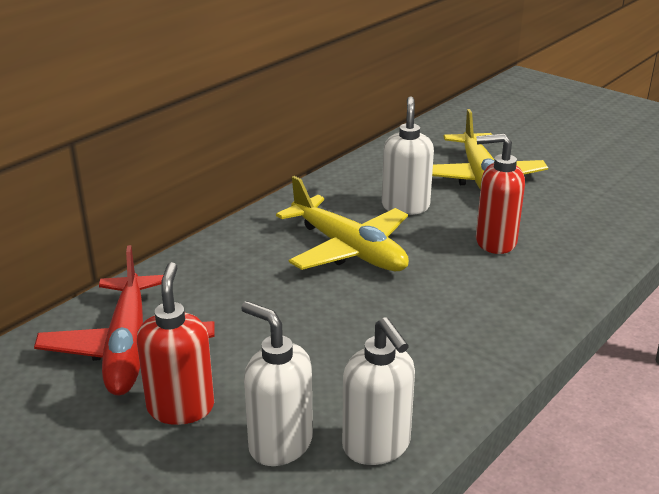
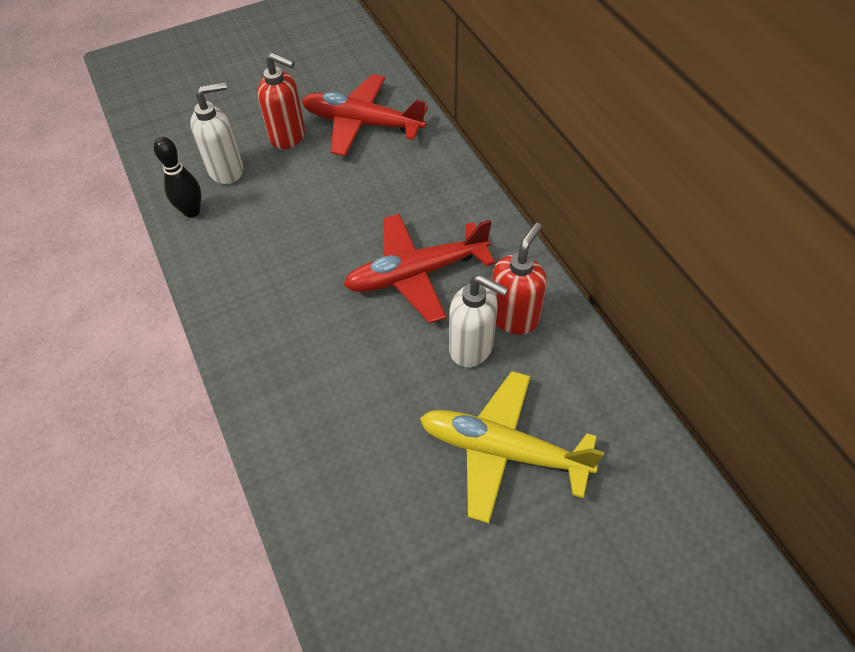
camera: 115 degrees right, 25 degrees up
(348, 249) = (416, 274): yellow plane -> red plane
(377, 446) = (192, 211): white soap dispenser -> black bowling pin
(495, 242) = (367, 392): red soap dispenser -> red soap dispenser (514, 317)

